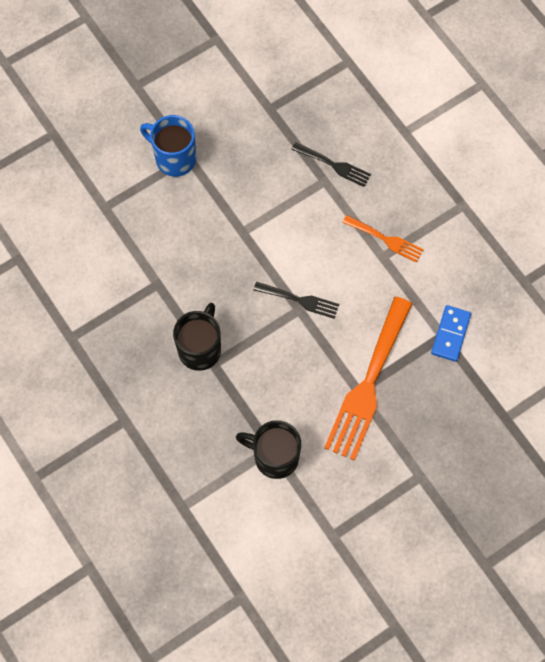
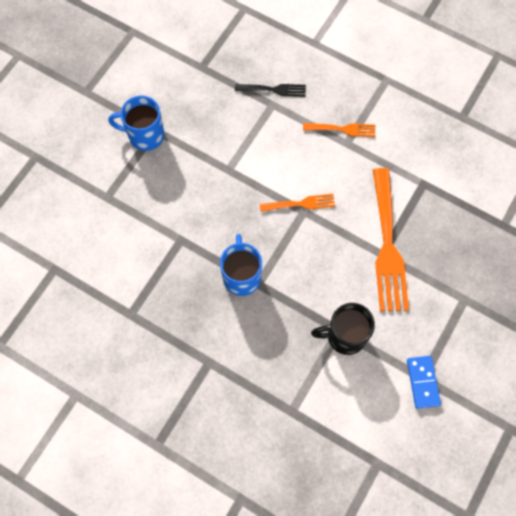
camera: 25 degrees left, 0 degrees up
(200, 349) = (241, 276): black mug -> blue mug
(300, 300) = (301, 203): black fork -> orange fork
(450, 334) = (429, 180): blue domino -> blue domino (423, 382)

